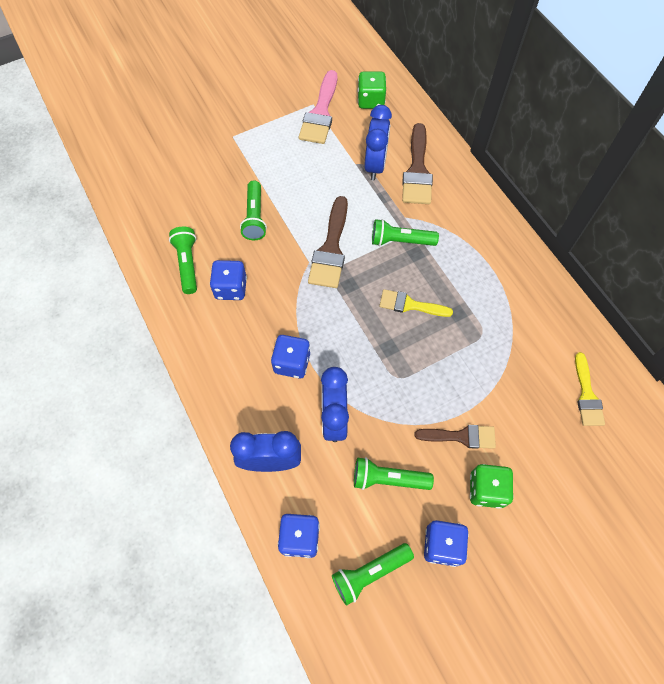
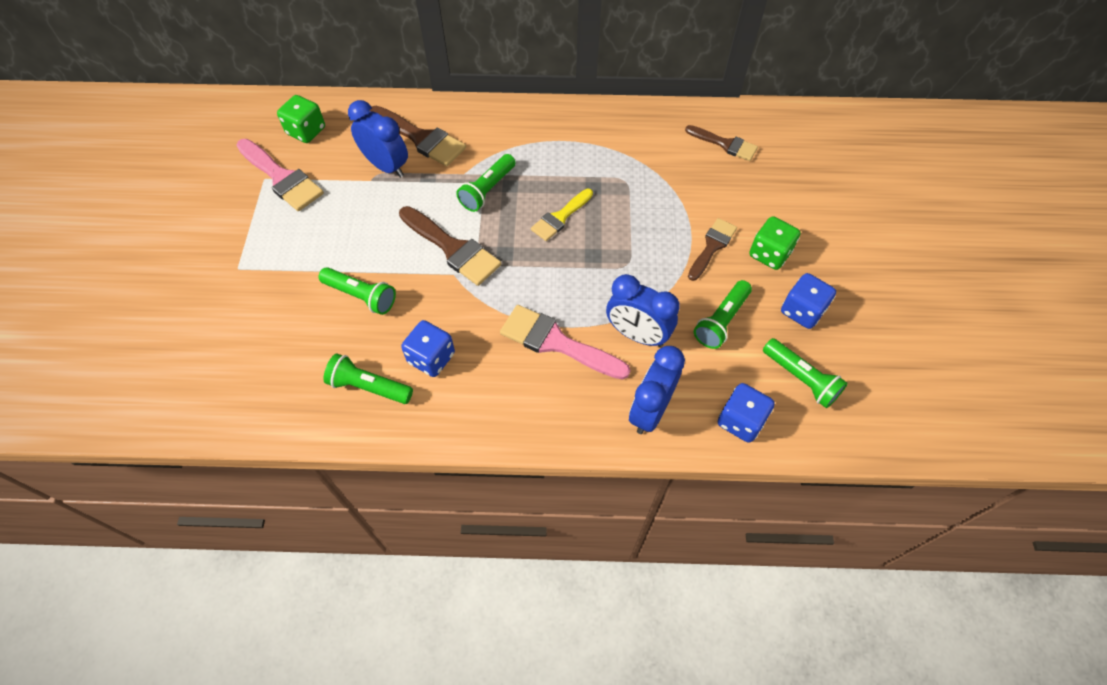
camera: 60 degrees left, 5 degrees down
(292, 363) = (556, 342): blue dice -> pink brush
(370, 573) = (801, 378): green flashlight -> green flashlight turned 45 degrees counterclockwise
(587, 395) = (725, 144): yellow brush -> brown brush

